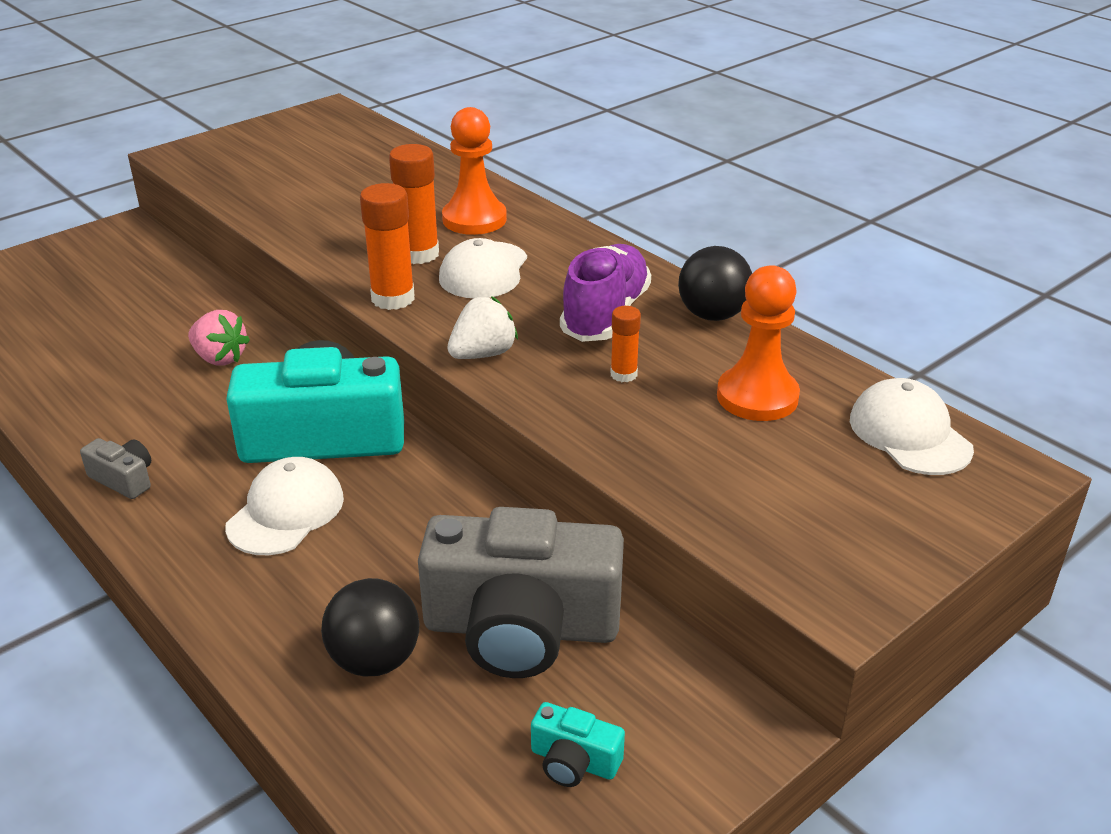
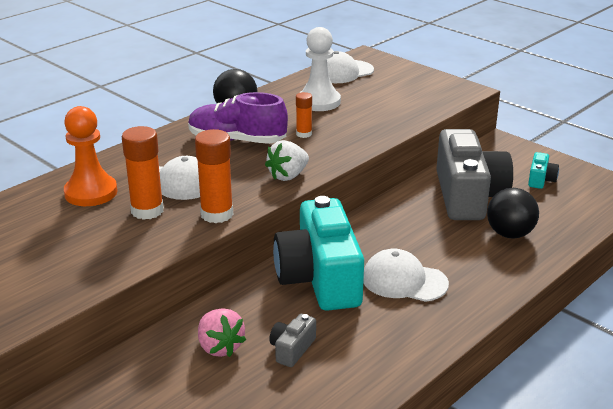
camera: 95 degrees left, 5 degrees down
(124, 479) = (390, 361): grey camera -> grey camera (292, 349)
(220, 358) = (220, 347): pink strawberry -> pink strawberry turned 120 degrees clockwise
(483, 354) = (288, 176): white strawberry -> white strawberry turned 90 degrees counterclockwise
(757, 397) = (319, 102): orange pawn -> white pawn

